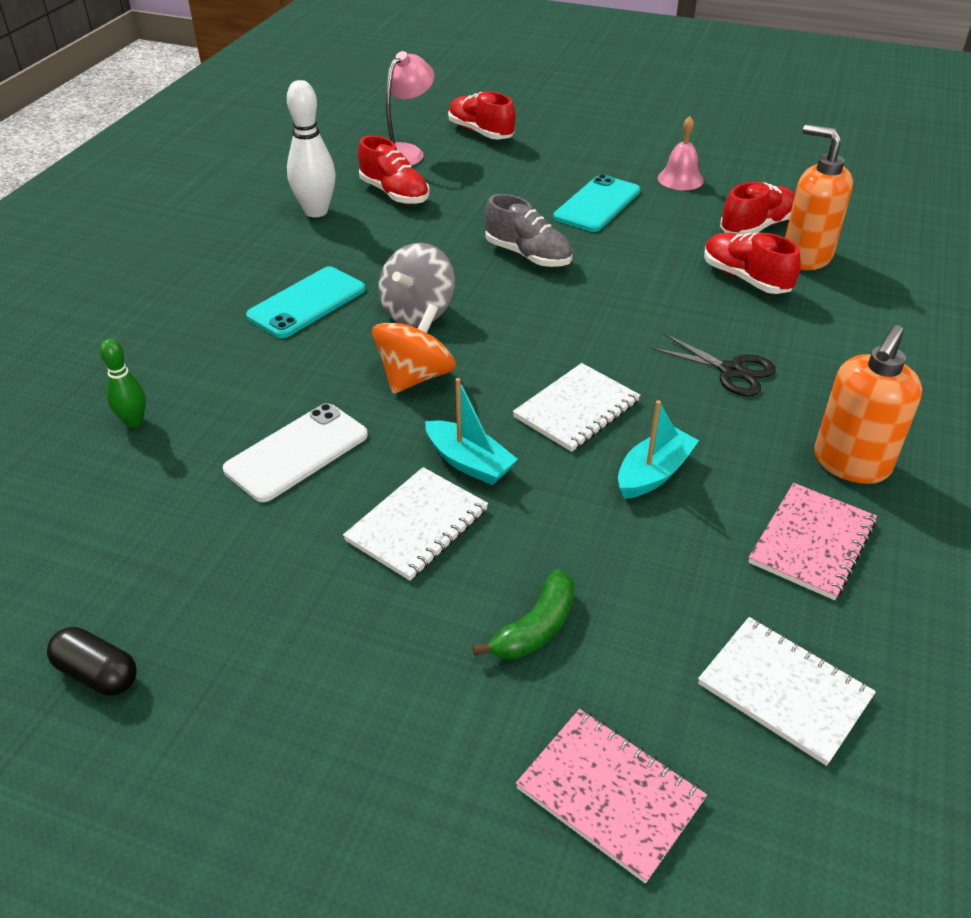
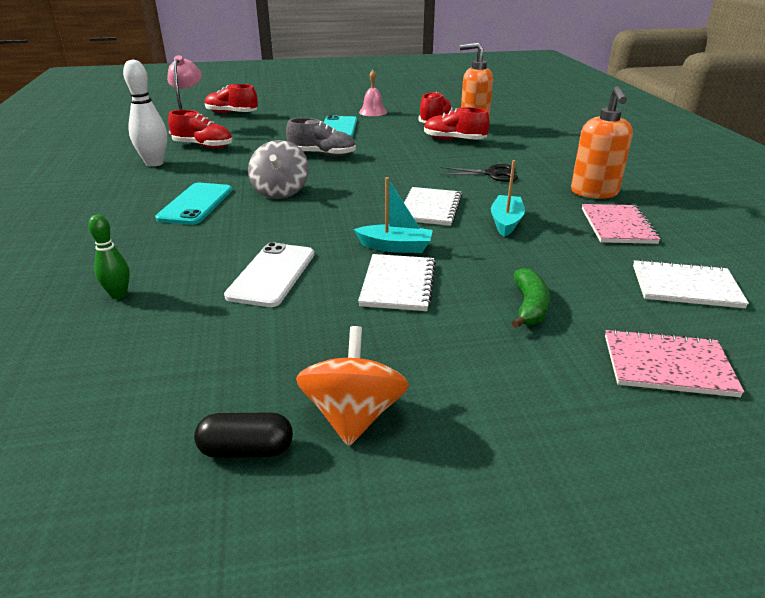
camera: 30 degrees left, 10 degrees down
(415, 377) = (313, 219): orange spinning top -> orange spinning top (353, 415)

